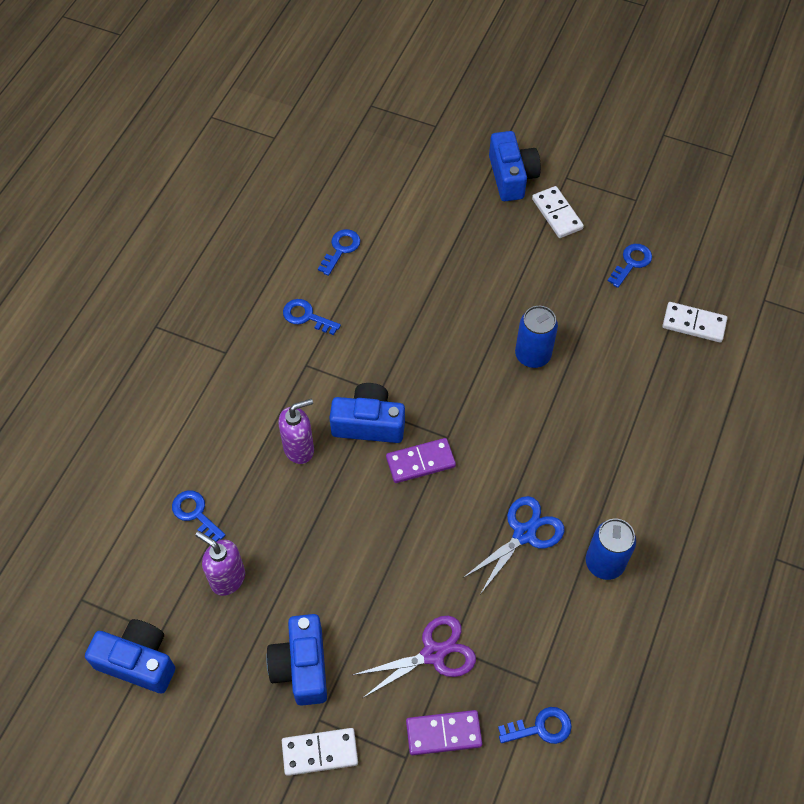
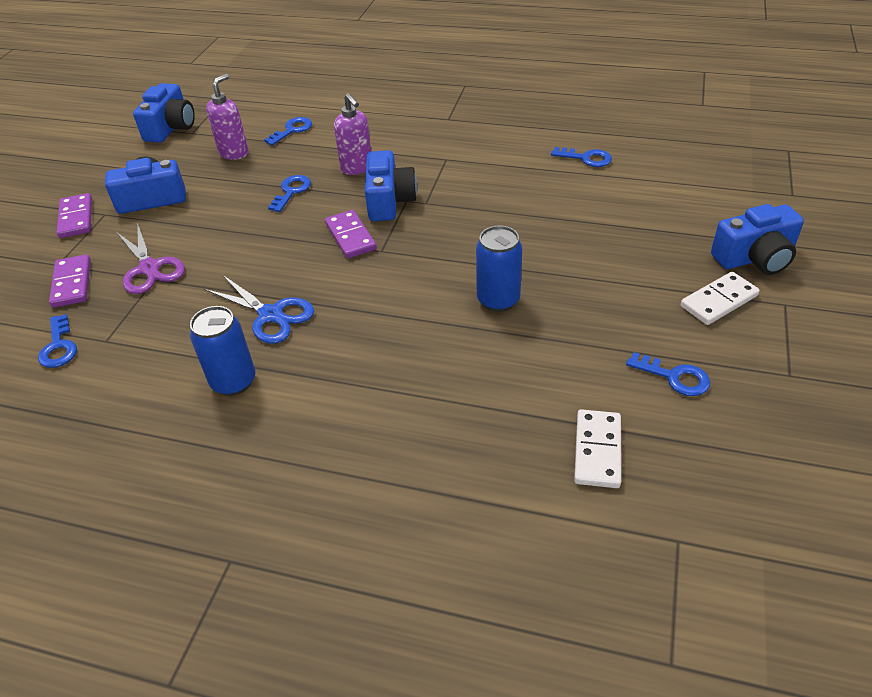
camera: 85 degrees right, 15 degrees down
(306, 316) = (499, 151): blue key -> blue key (291, 191)
(320, 752) = (76, 218): white domino -> purple domino

